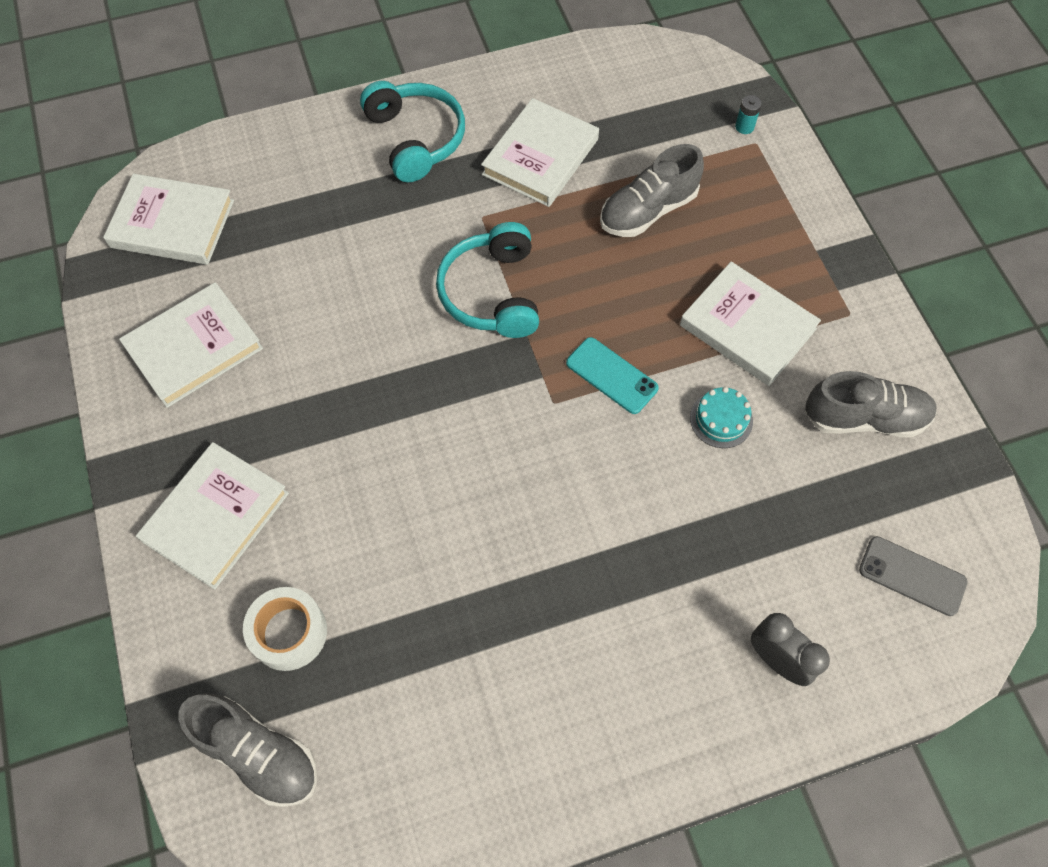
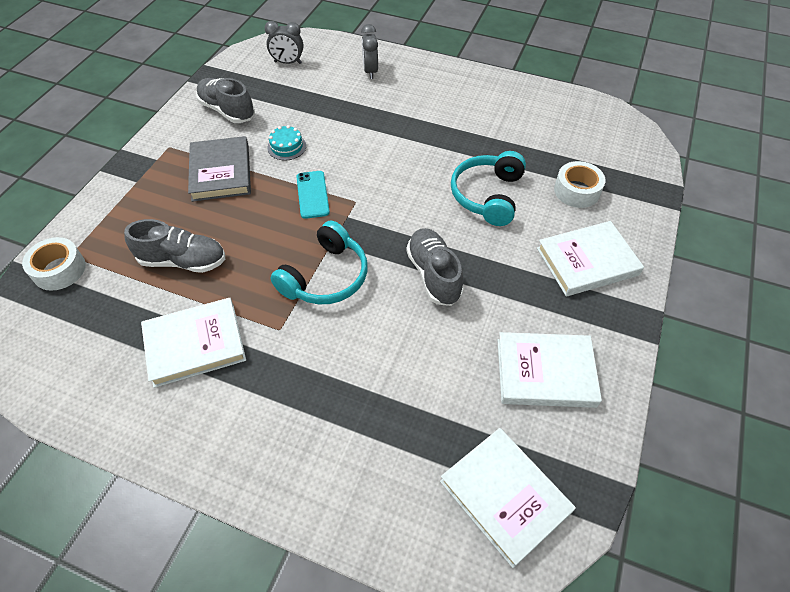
camera: 140 degrees left, 10 degrees down
(258, 753) = (619, 159): grey shoe -> grey shoe (434, 274)
(416, 139) = (257, 429): turquoise headphones -> turquoise headphones (487, 195)
(744, 127) = (59, 270): turquoise battery -> white tape
(747, 327) = (221, 172): white book -> grey book
(912, 576) = (288, 63): grey phone -> grey clock

